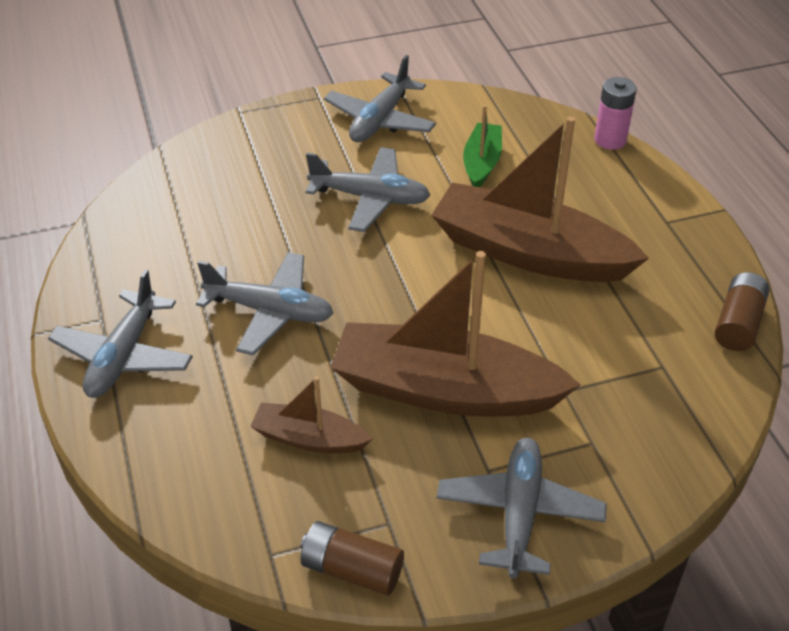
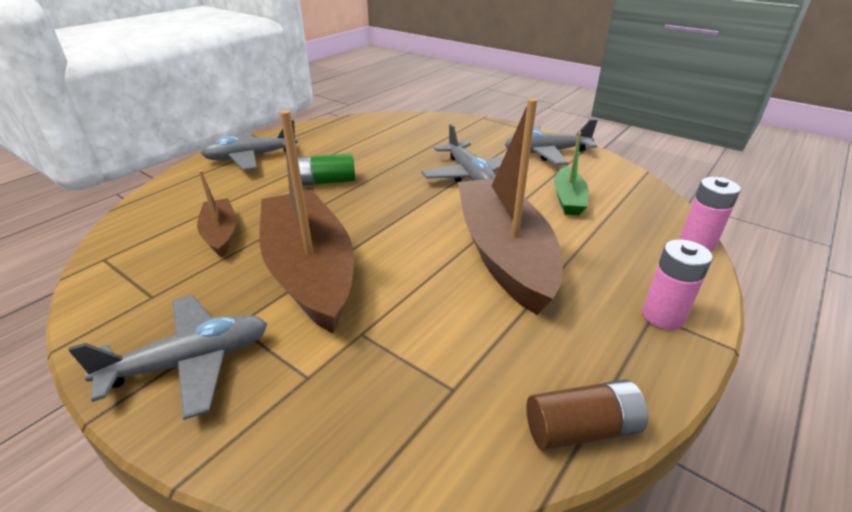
camera: 55 degrees right, 10 degrees down
(270, 311) = (326, 181): grey plane -> green battery
(352, 569) = (96, 296): brown battery -> none
(482, 163) = (568, 199): green boat -> green boat turned 120 degrees clockwise
(672, 218) = (663, 316): none -> pink battery

